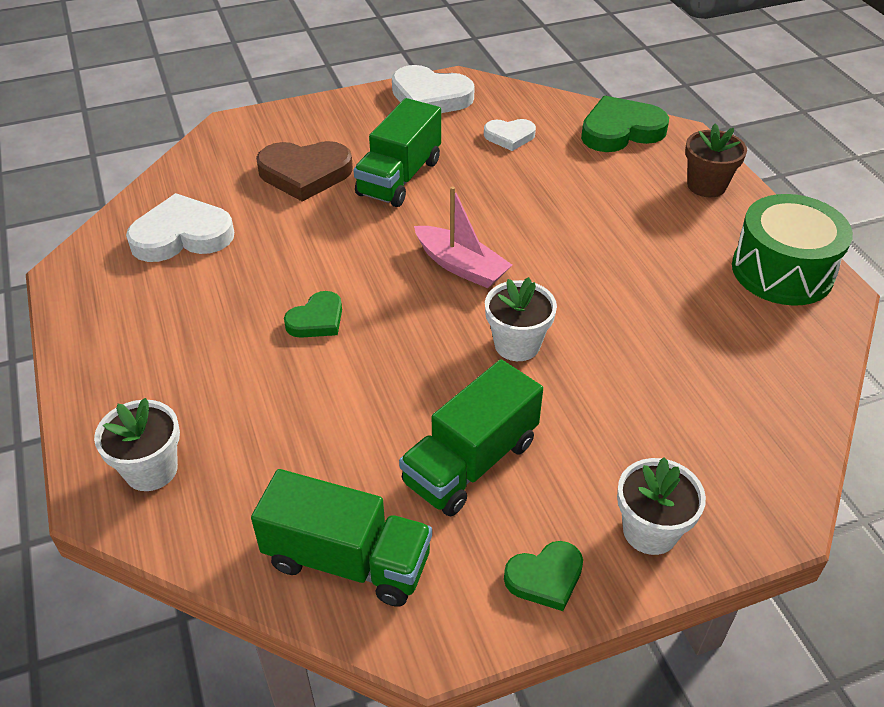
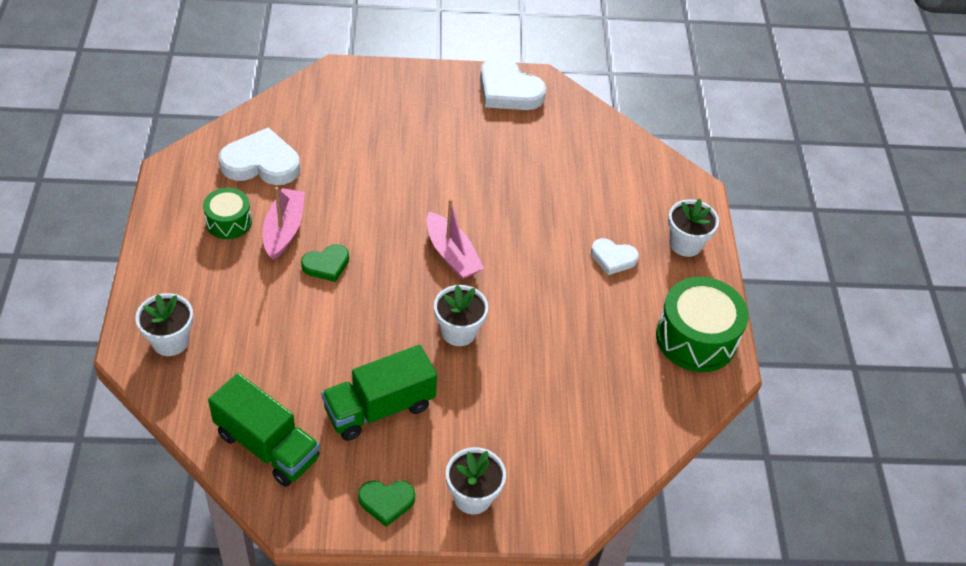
camera: 15 degrees right, 5 degrees up
(169, 308) = (229, 222): none -> green drum
(244, 297) = (284, 230): none -> pink boat
(305, 174) = (374, 135): brown heart -> none
(399, 177) = (445, 161): green truck -> none
(509, 136) = (552, 148): white heart -> white heart (613, 258)
(620, 130) = (647, 170): green heart -> none
(706, 185) = (685, 244): brown flower pot -> white flower pot

